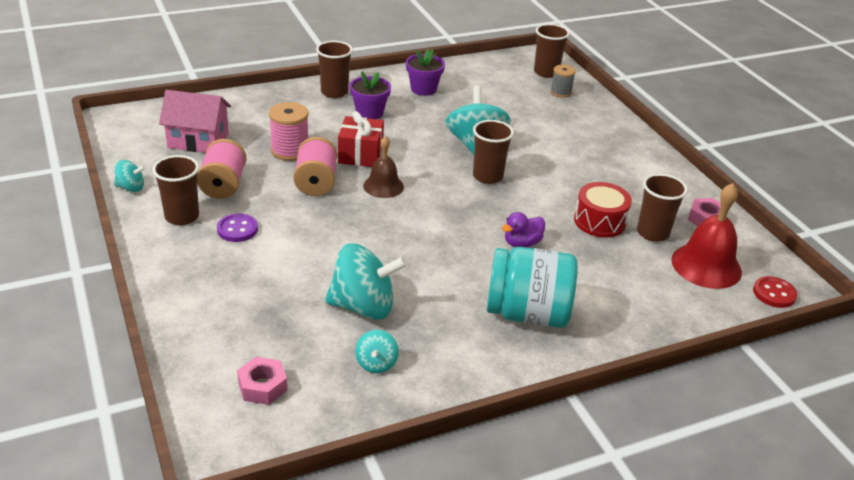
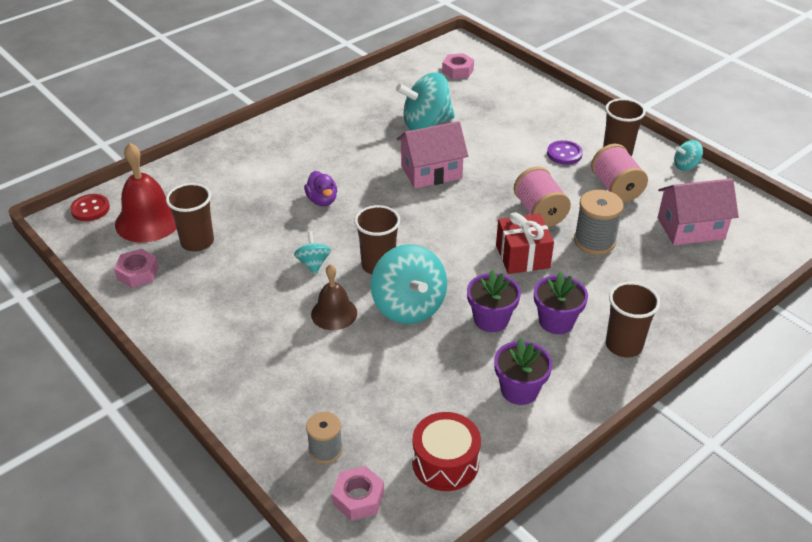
camera: 165 degrees right, 5 degrees up
(290, 151) = (594, 241): pink spool -> grey spool
(376, 363) = (397, 95): turquoise spinning top -> turquoise spinning top (313, 264)
(383, 186) = (475, 225): brown bell -> brown bell (334, 313)
(394, 245) = (431, 172): none -> pink house
(416, 124) = (491, 319): none -> purple flower pot
(522, 243) = (322, 200): purple duck -> purple duck turned 120 degrees clockwise
(527, 313) = (303, 146): turquoise jar -> none
(546, 72) = (358, 498): brown cup -> pink nut
(599, 221) = (251, 241): red drum -> red drum (445, 462)

